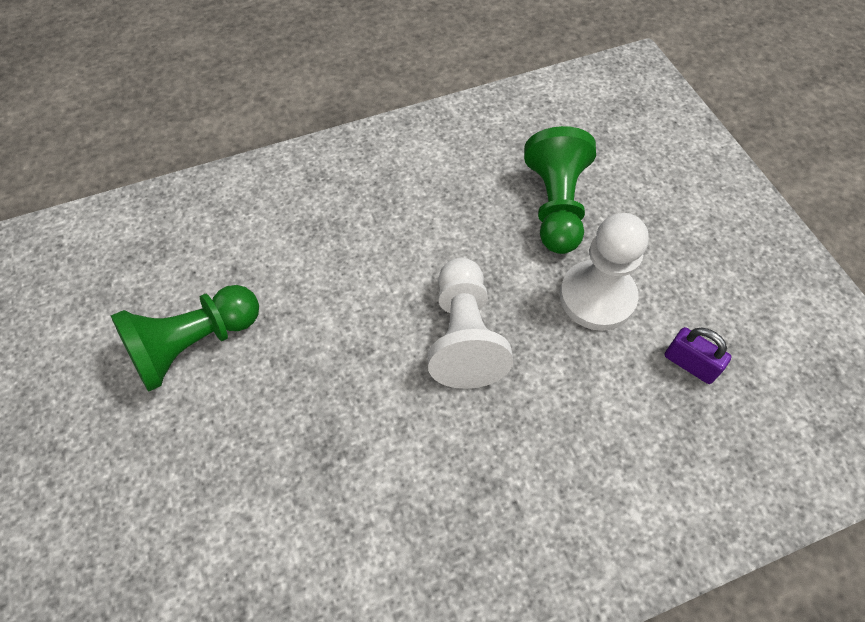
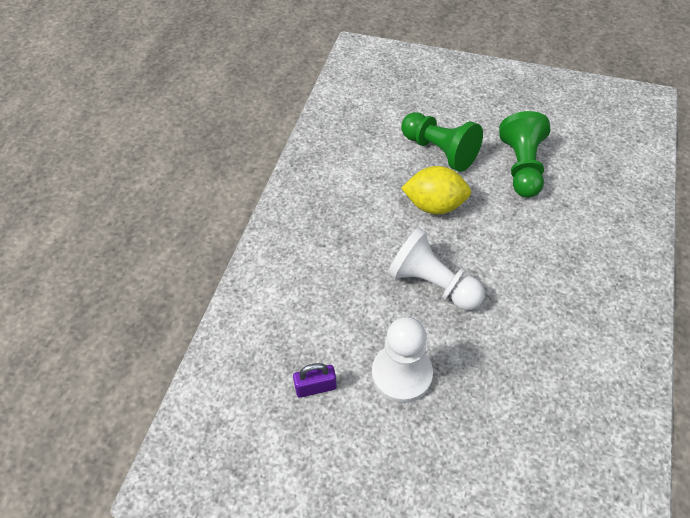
camera: 130 degrees right, 5 degrees down
(339, 408) = (434, 205): none -> yellow lemon
(556, 206) = (494, 409): green pawn -> green pawn (439, 151)

